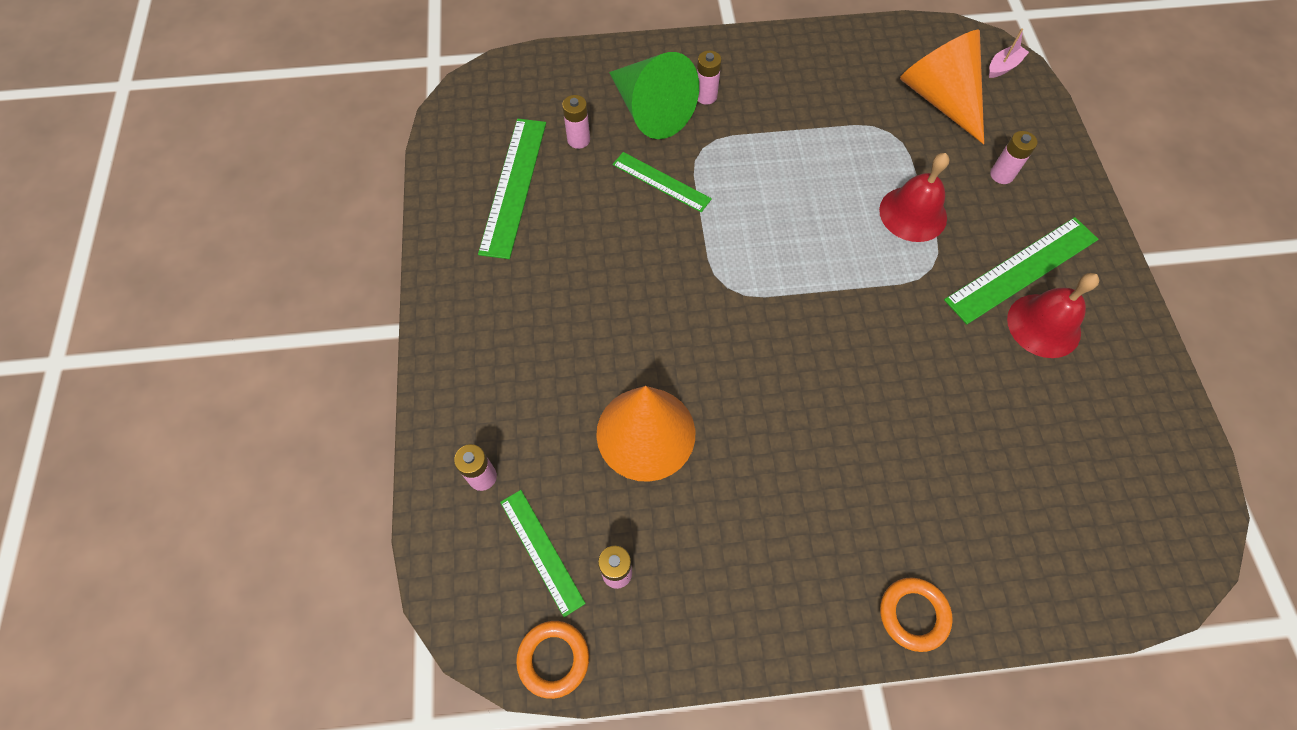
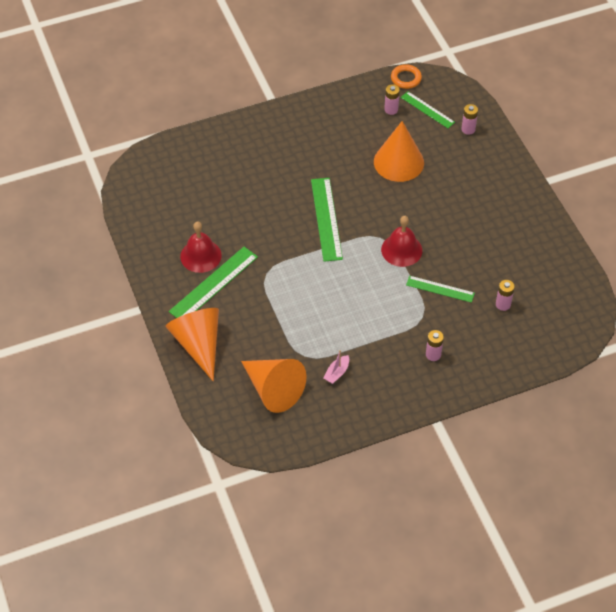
camera: 165 degrees right, 10 degrees down
(514, 186) = (527, 266): green ruler -> green ruler (326, 219)
(650, 110) = (465, 335): green cone -> none
(913, 213) = (281, 303): red bell -> red bell (401, 250)
(913, 614) = (257, 123): orange ring -> none
(1001, 175) = (228, 342): pink battery -> none
(1003, 67) = (231, 427): pink boat -> pink boat (337, 373)
(1047, 180) = (198, 344): none -> orange cone

